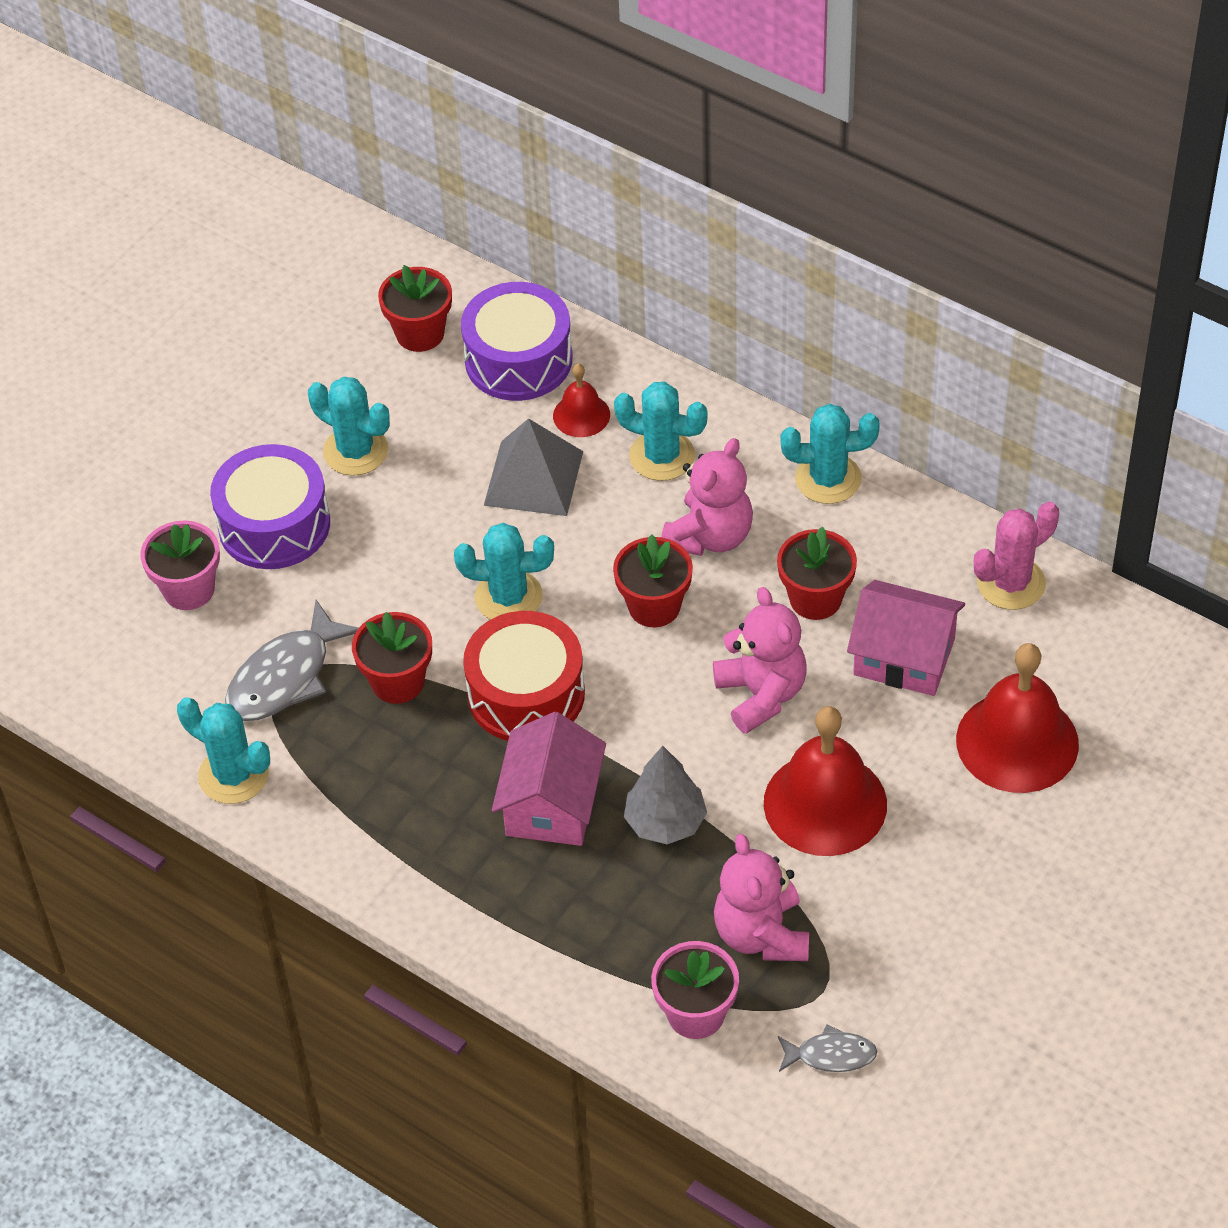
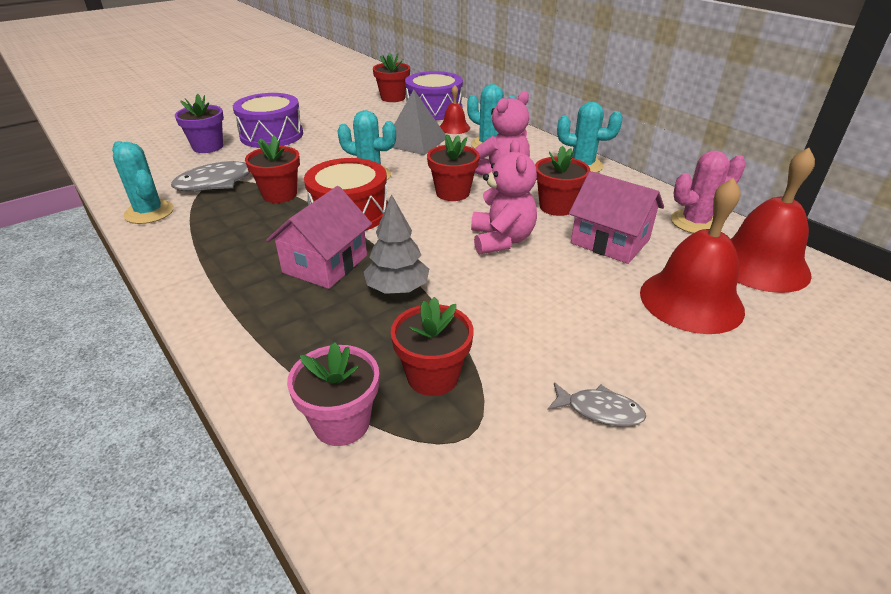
camera: 15 degrees right, 15 degrees down
(189, 589) = (208, 147): pink flower pot -> purple flower pot
(355, 451) = (333, 121): turquoise cactus -> none
(761, 934) = (433, 376): pink teddy bear -> red flower pot
(825, 803) = (524, 304): red bell -> red bell (760, 264)
(831, 1055) = (451, 499): grey fish -> grey fish (600, 410)

